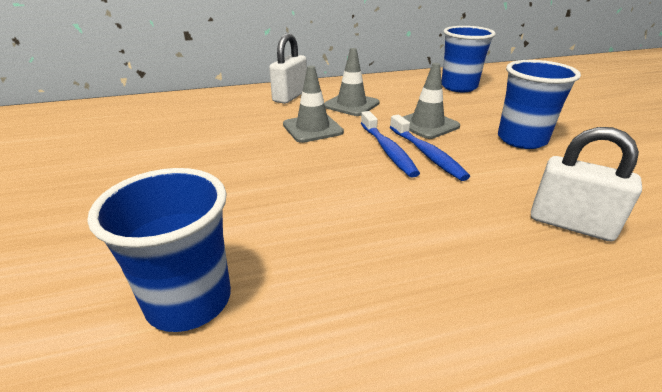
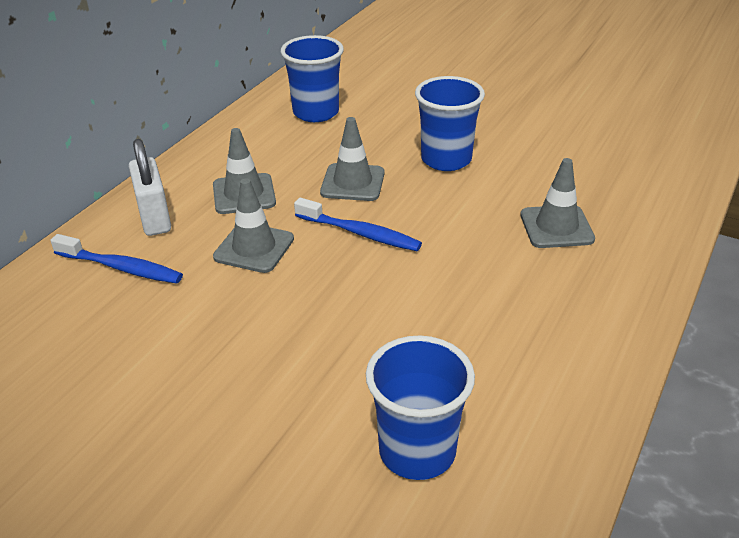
camera: 45 degrees left, 5 degrees up
(427, 154) = (396, 218): blue toothbrush -> blue toothbrush (121, 268)
(570, 224) = (556, 227): white padlock -> grey traffic cone

